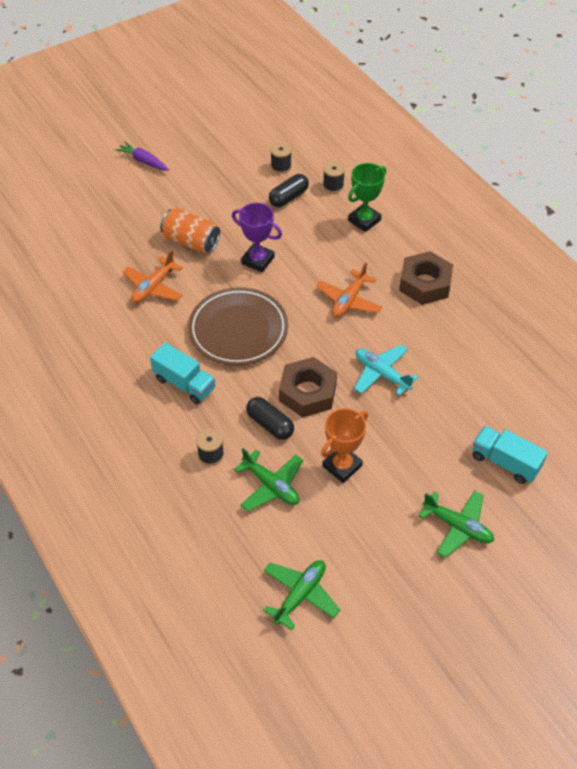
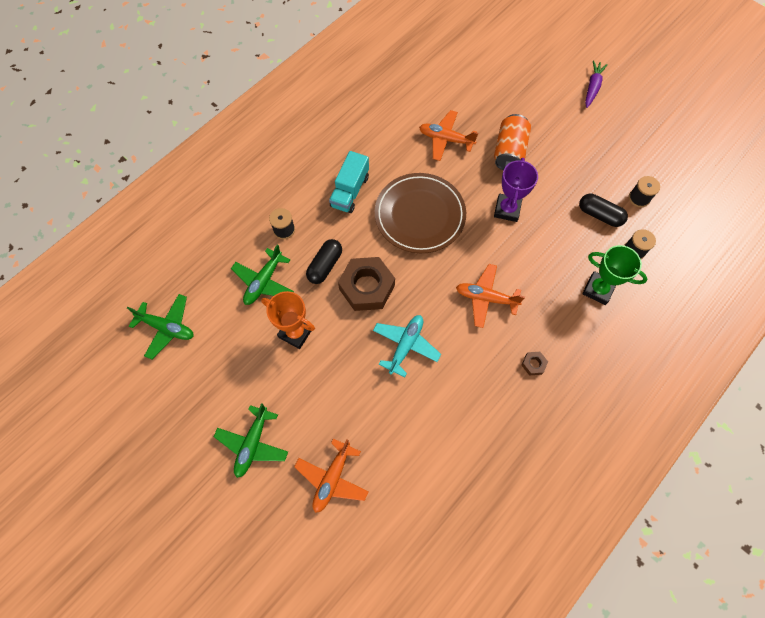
camera: 75 degrees right, 15 degrees up
(425, 284) = (533, 364): brown nut -> brown nut, size x0.42
(505, 462) = (332, 478): turquoise truck -> orange plane

